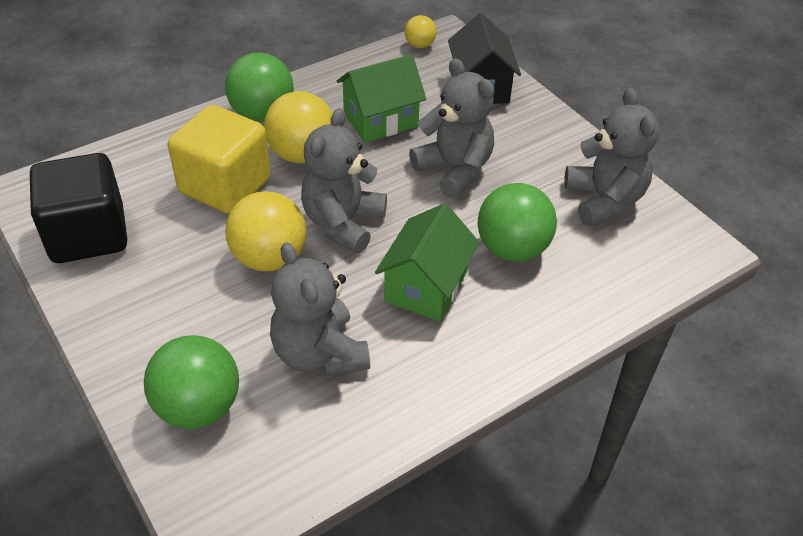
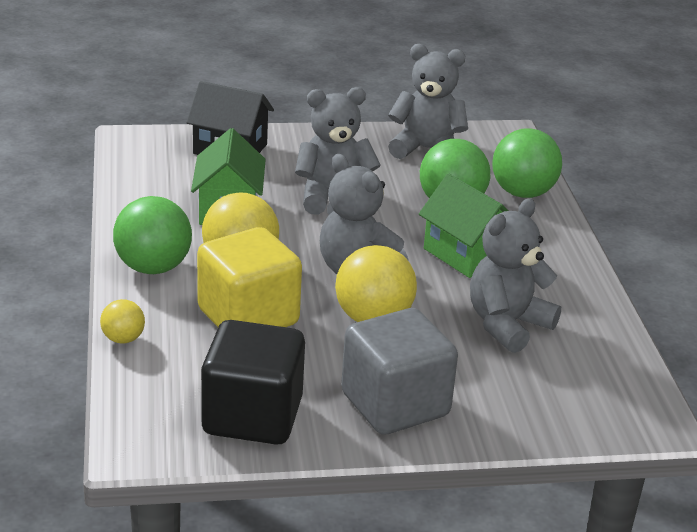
camera: 65 degrees left, 15 degrees down
(144, 313) = (395, 405): none -> grey cube
(198, 407) = (530, 400): green ball -> green ball (522, 193)
(319, 353) = (507, 325): grey teddy bear -> grey teddy bear turned 135 degrees clockwise
(420, 45) = (132, 156): yellow ball -> yellow ball (123, 339)

